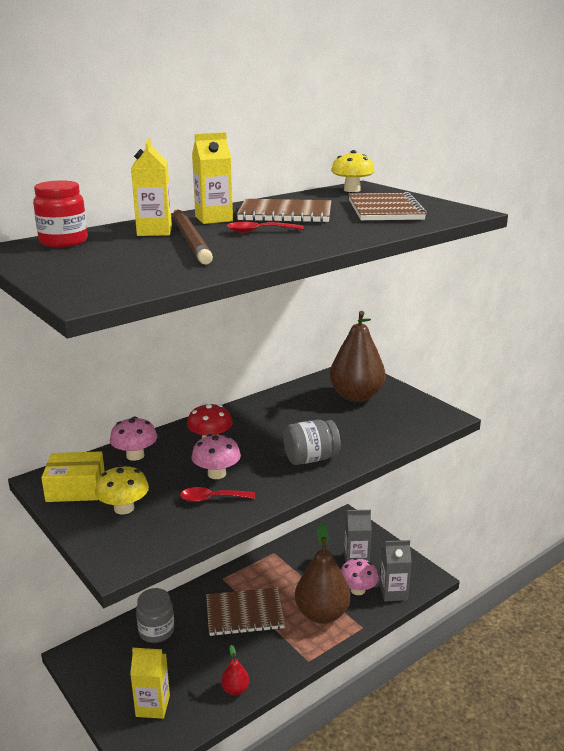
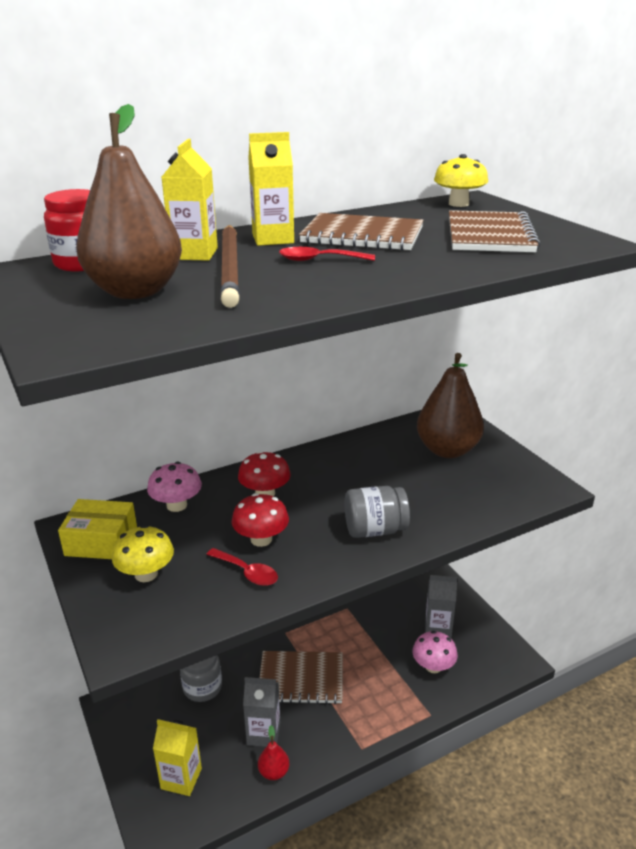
camera: 10 degrees right, 5 degrees up
(212, 498) = (247, 572): red spoon -> red spoon turned 150 degrees counterclockwise
(217, 474) = (261, 539): pink mushroom -> red mushroom
(322, 614) = (387, 691): brown pear -> brown pear (135, 291)
(393, 592) = (474, 675): grey carton -> grey carton (263, 733)

